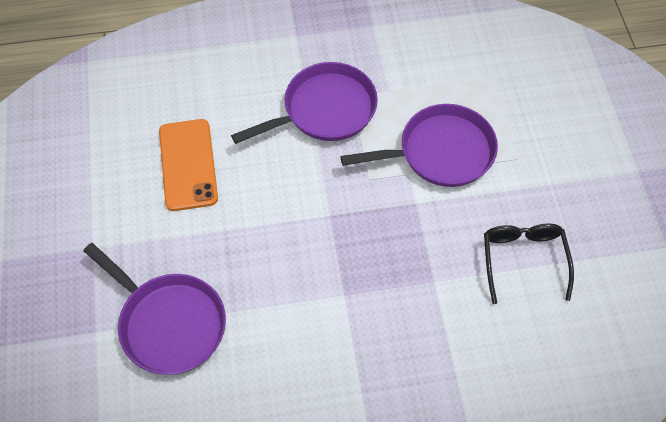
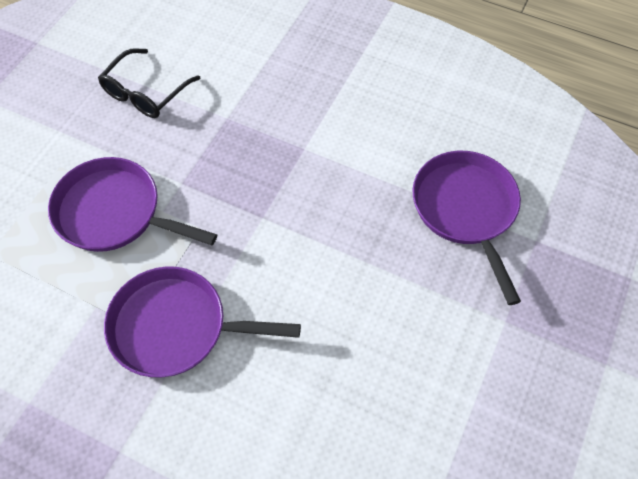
camera: 145 degrees left, 0 degrees up
(188, 164) = (359, 354): orange phone -> none

